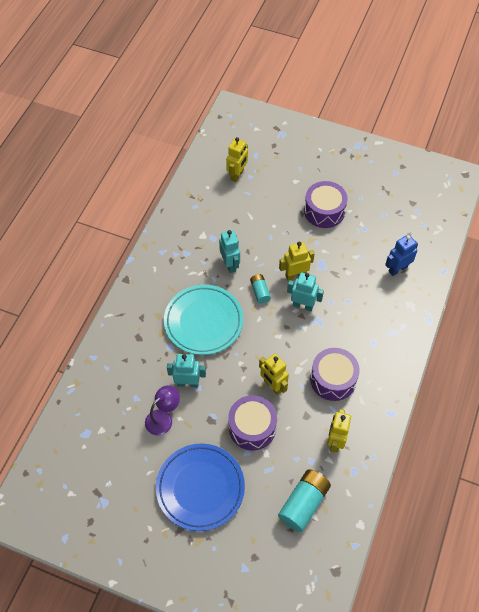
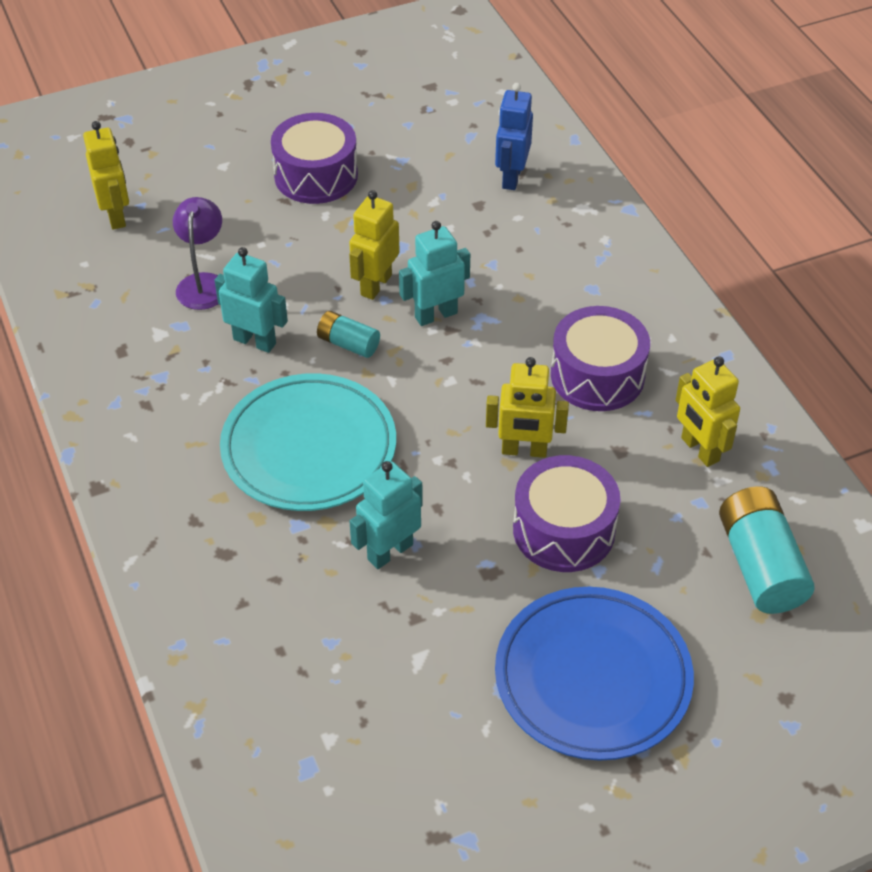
camera: 45 degrees left, 10 degrees down
(163, 418) = (412, 633): purple lamp -> purple lamp (203, 283)

